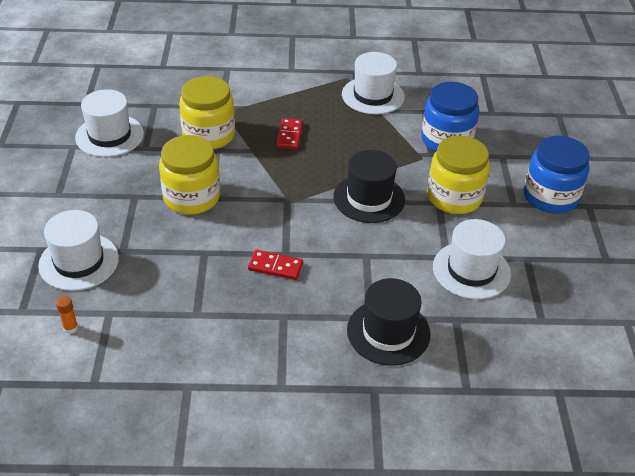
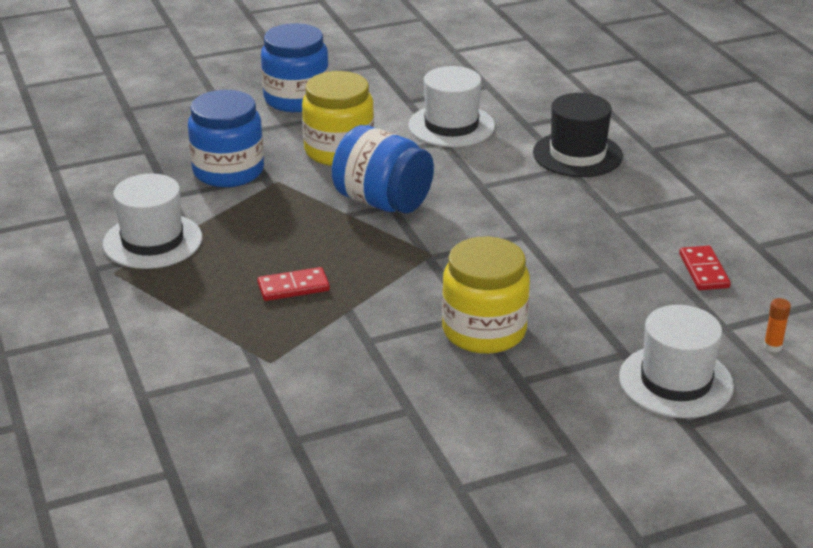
camera: 110 degrees left, 10 degrees down
(109, 136) = (406, 458): white hat -> none
(209, 135) = (338, 358): yellow jar -> none
(275, 266) = (550, 236): red domino -> red domino (703, 271)
(369, 198) = (383, 202): black hat -> blue jar

